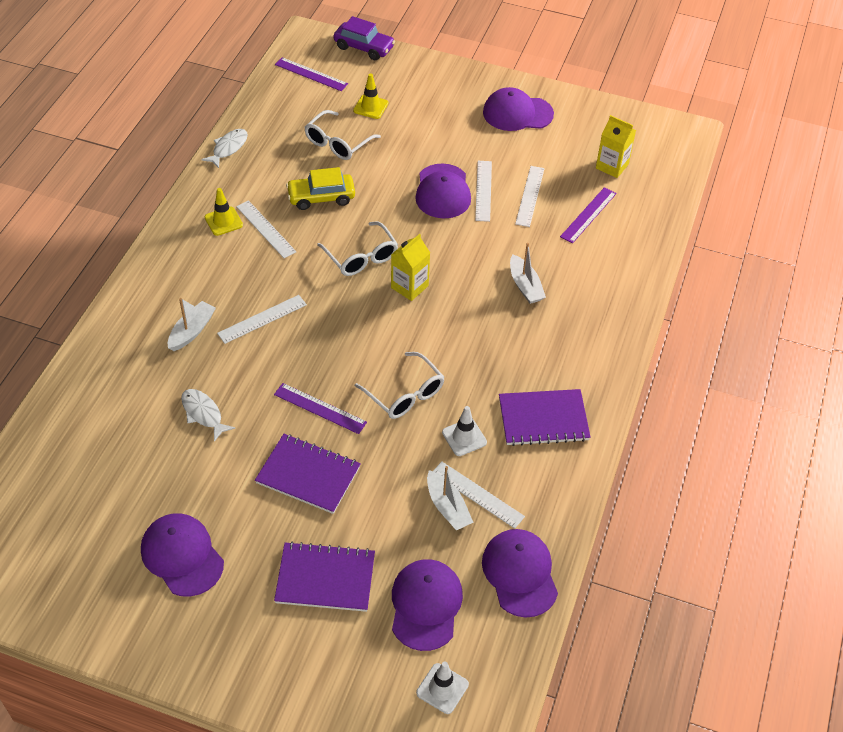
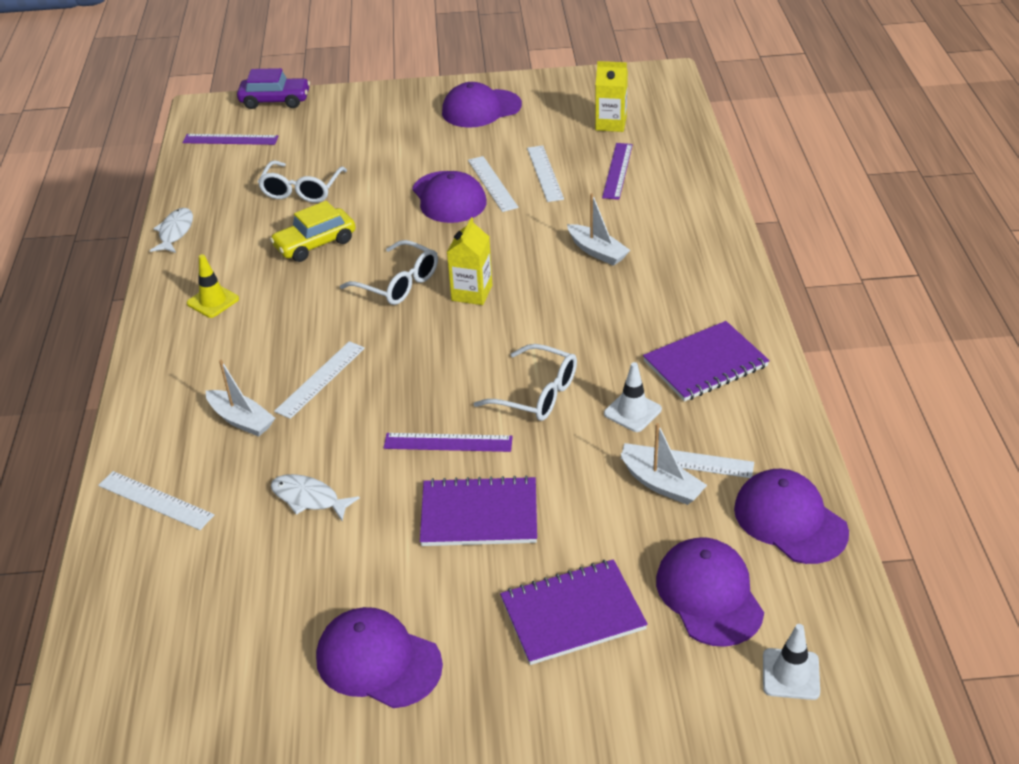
camera: 20 degrees left, 10 degrees down
(192, 331) = (241, 420): white boat -> white boat turned 120 degrees clockwise
(265, 229) = (268, 293): white ruler -> white ruler (155, 500)
(370, 107) = (317, 148): yellow traffic cone -> none

